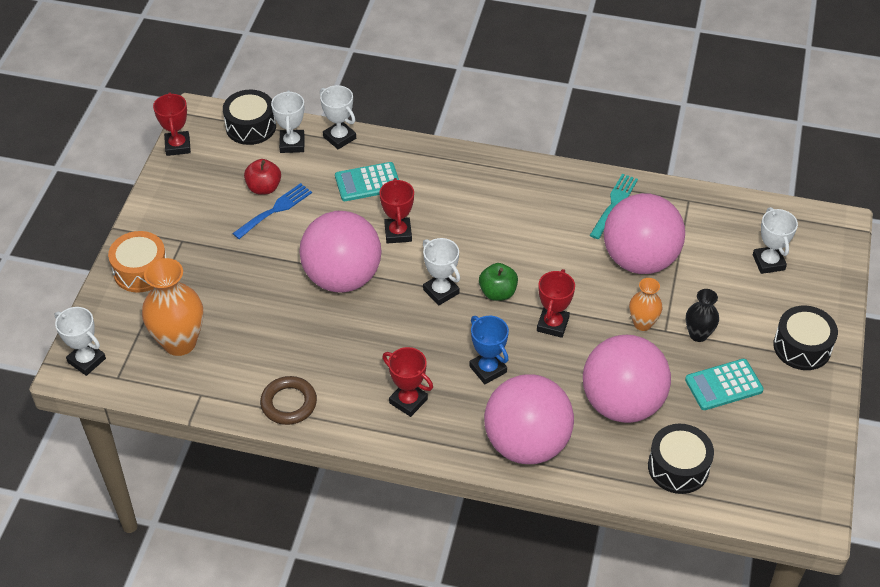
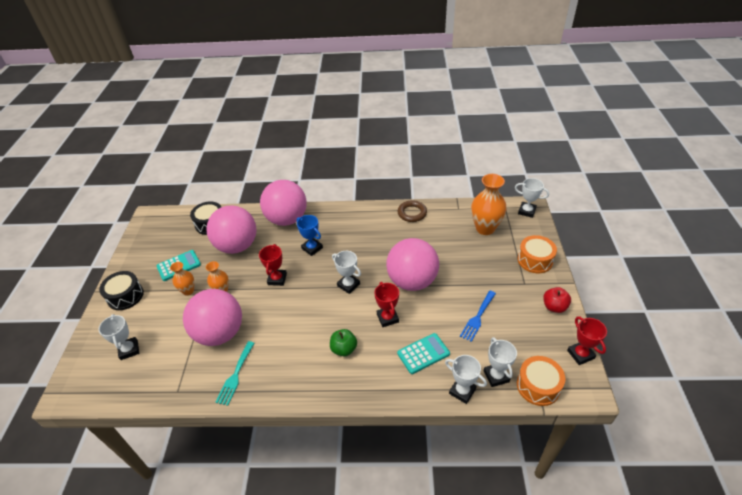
camera: 170 degrees right, 5 degrees down
(251, 126) = (538, 386): black drum -> orange drum
(264, 188) = (495, 332): red apple -> red apple (554, 307)
(408, 401) = (351, 225): red trophy -> none
(498, 292) = (313, 291): green apple -> green apple (344, 349)
(698, 334) = (188, 291): black vase -> orange vase

